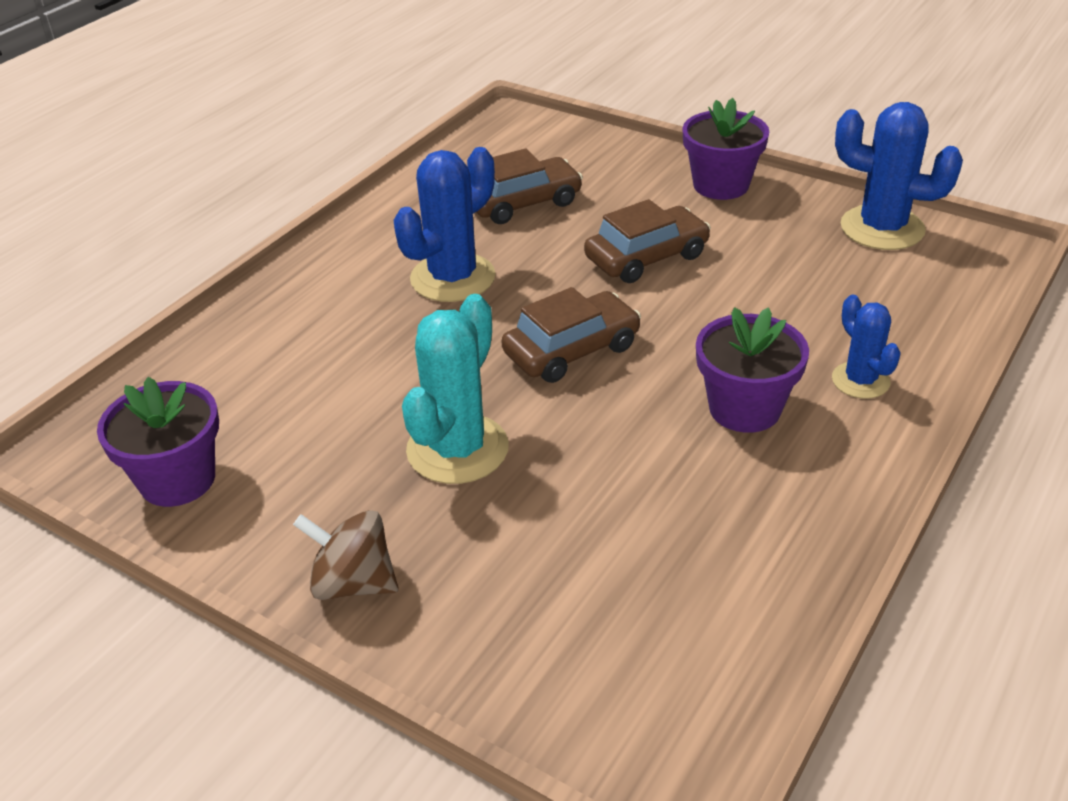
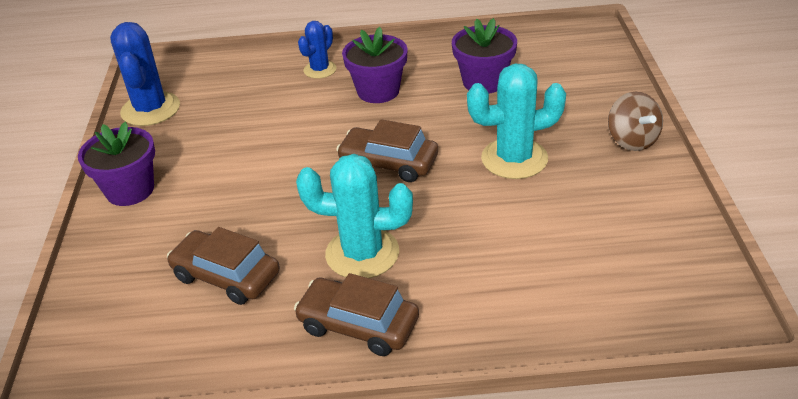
camera: 125 degrees left, 0 degrees up
(177, 480) = (670, 244): purple flower pot -> purple flower pot (484, 82)
(452, 278) = (362, 253): blue cactus -> turquoise cactus
(646, 257) = (259, 180): brown car -> brown car (358, 325)

